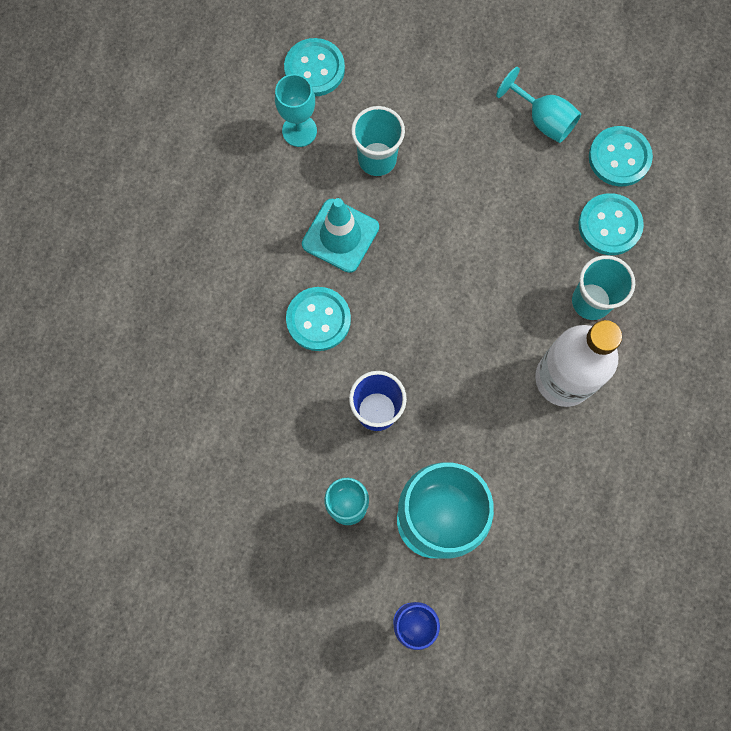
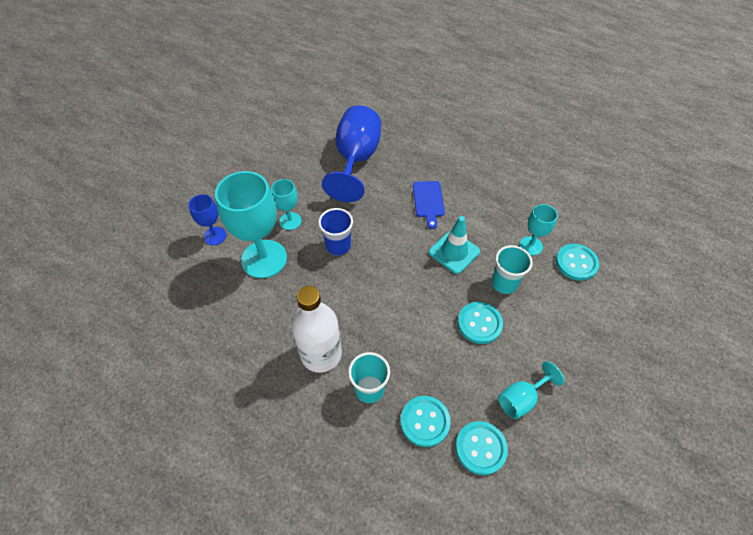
camera: 105 degrees right, 20 degrees down
(180, 437) = (356, 160): none -> blue goblet
(248, 292) = (428, 201): none -> blue cutting board
(318, 319) = (402, 230): turquoise button -> turquoise button (479, 323)

